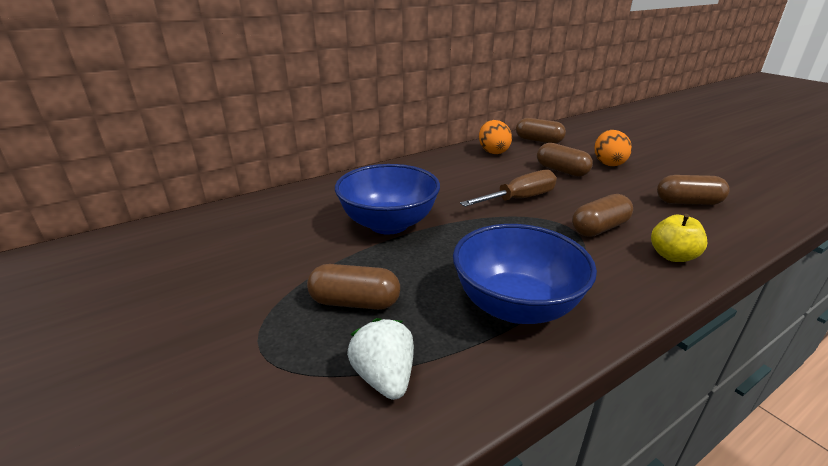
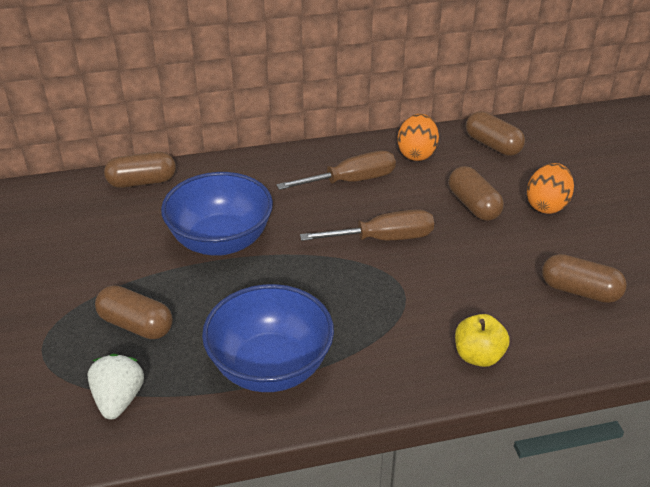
camera: 20 degrees right, 10 degrees up
(461, 172) = (351, 181): none -> brown screwdriver
(599, 228) = (435, 301): brown capsule -> brown capsule (142, 182)

